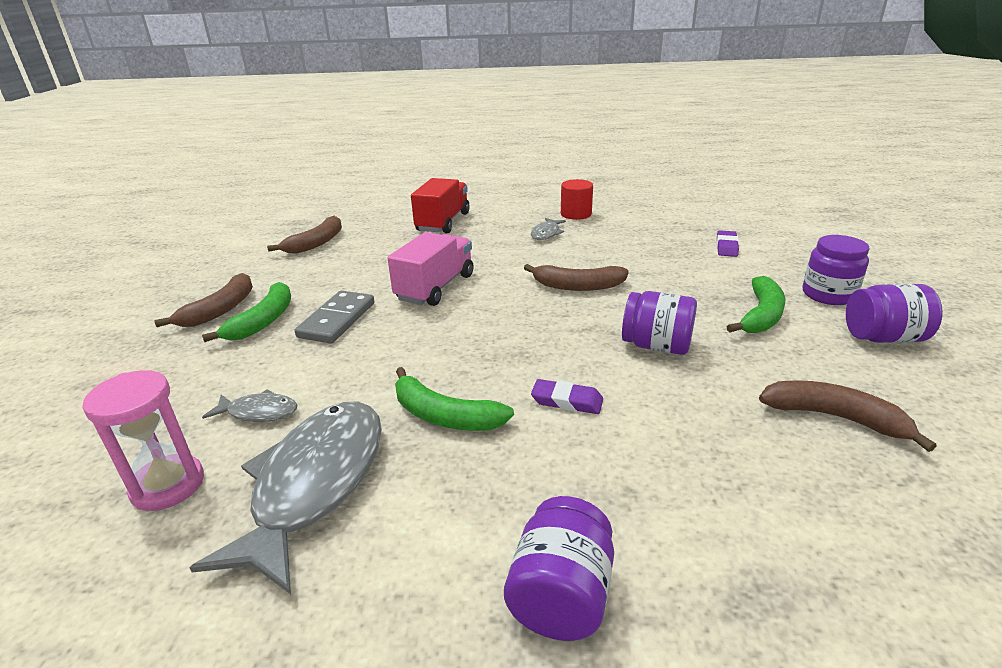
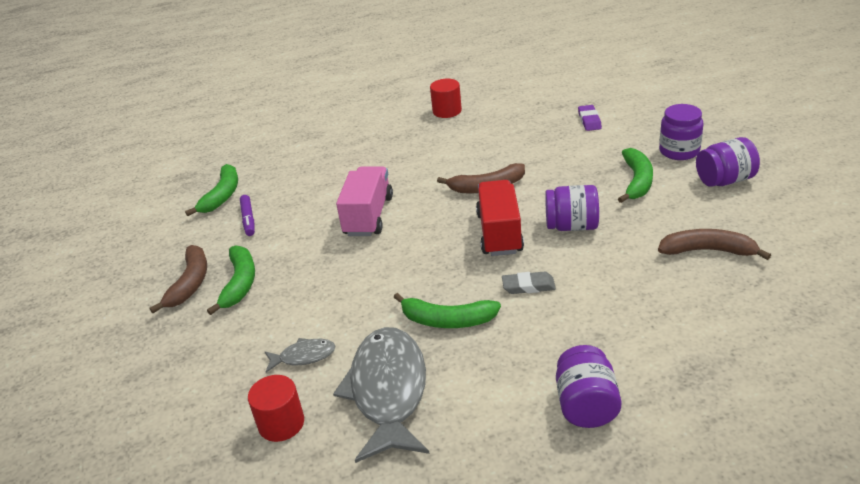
camera: 15 degrees left, 5 degrees up
(168, 485) = (281, 423): pink hourglass -> red cylinder
(316, 243) = (222, 195): brown banana -> green banana
(321, 267) = (248, 219): none -> purple marker
(337, 320) = (305, 267): grey domino -> none
(443, 222) = (329, 146): red truck -> red truck (499, 233)
(546, 233) = (432, 139): grey fish -> none
(567, 401) = (528, 286): purple eraser -> grey eraser

